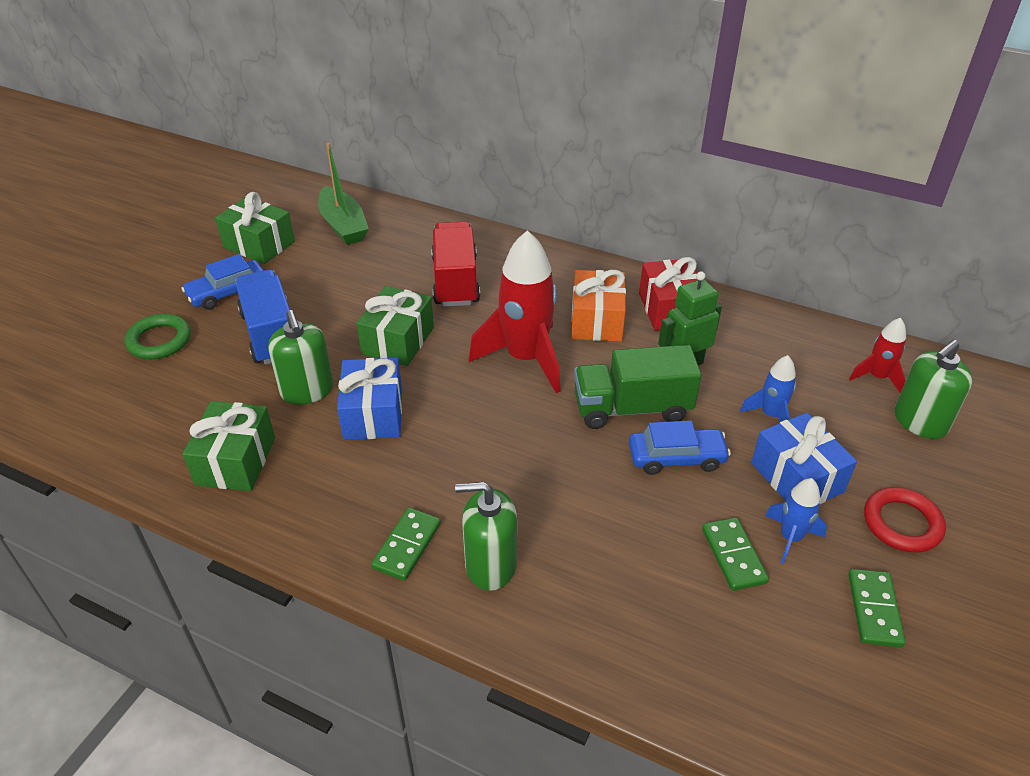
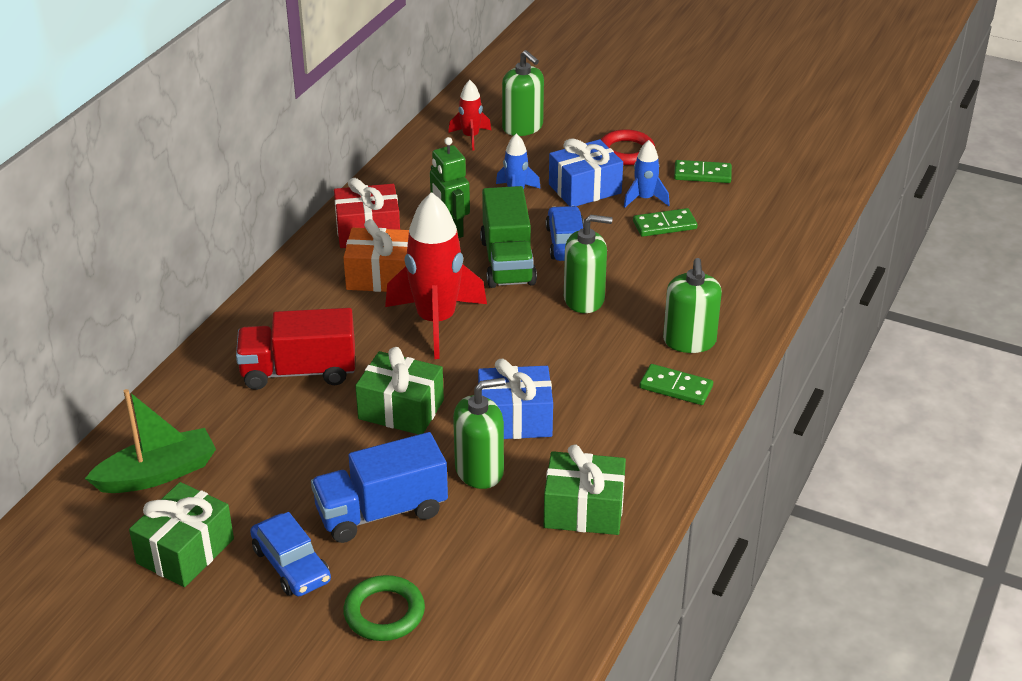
camera: 90 degrees left, 5 degrees down
(568, 470) = (584, 299): none -> green soap dispenser

